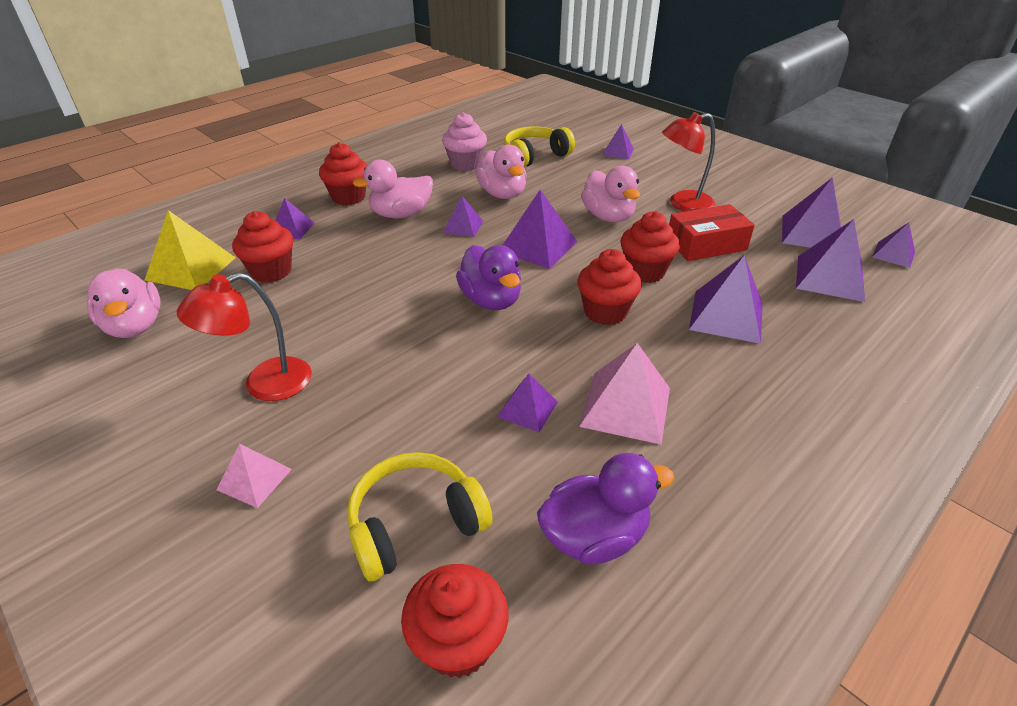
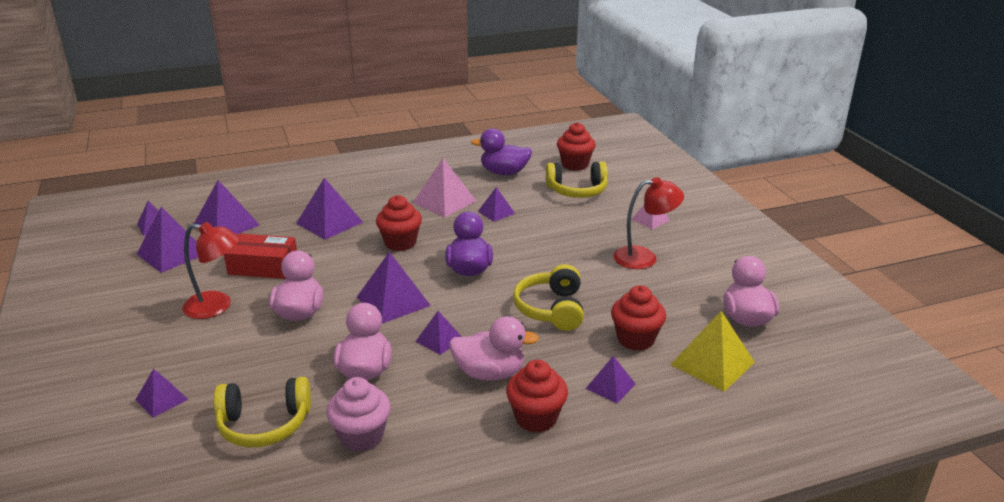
camera: 155 degrees left, 10 degrees down
(370, 279) = (551, 309): none -> yellow headphones
(645, 272) = (339, 260): red cupcake -> none

